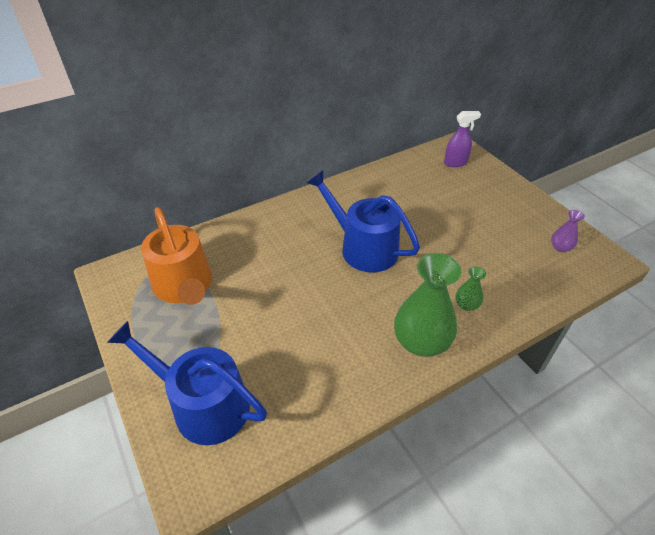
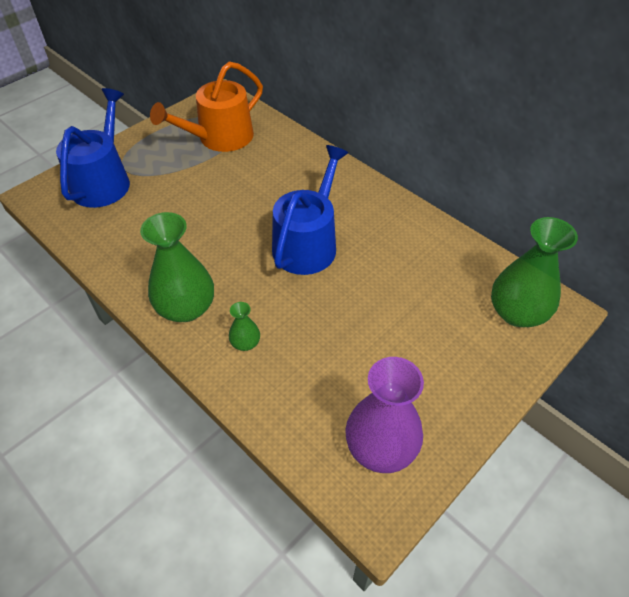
camera: 75 degrees right, 5 degrees up
(455, 163) = (517, 313): purple spray bottle -> green vase
(560, 247) = (381, 447): purple vase -> purple vase, size x2.11

